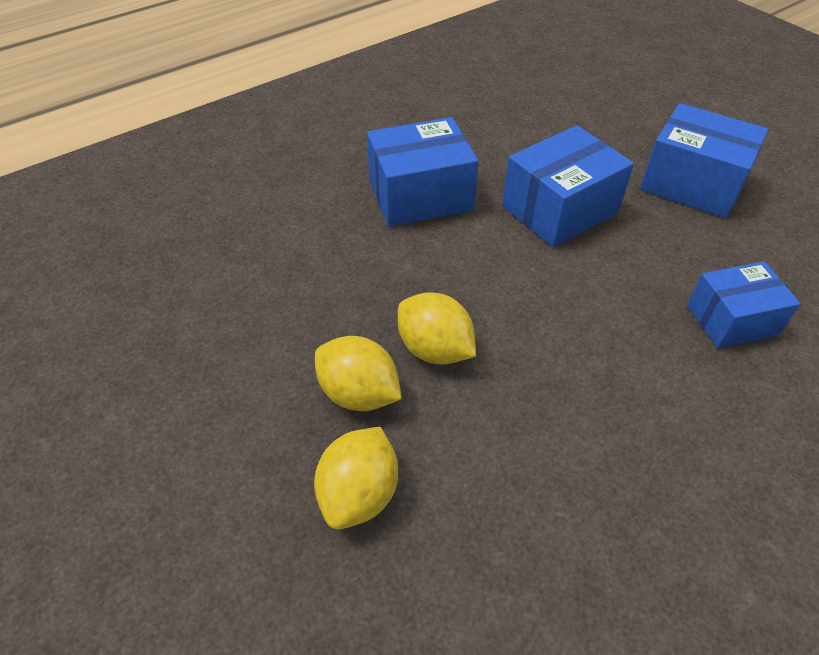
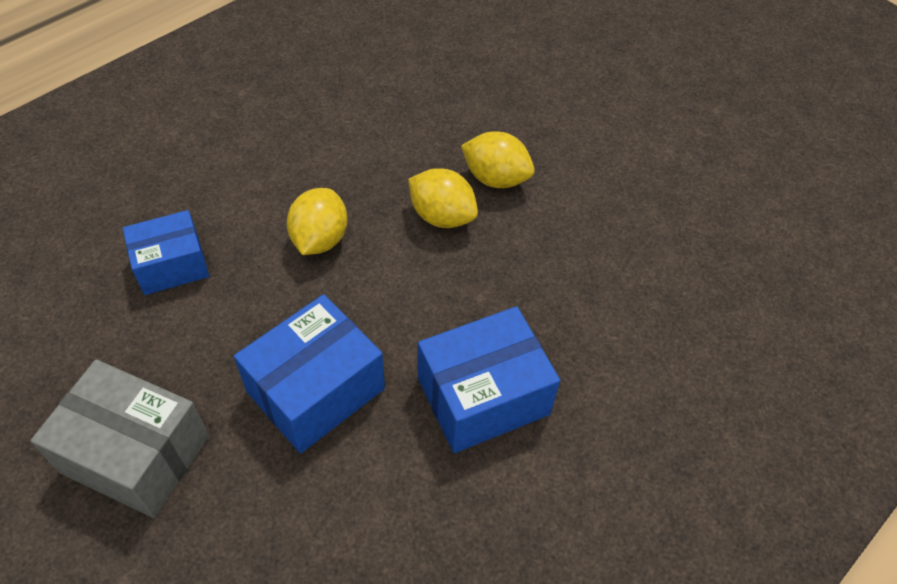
camera: 170 degrees right, 5 degrees up
(359, 494) = (479, 120): yellow lemon -> yellow lemon (320, 239)
(692, 184) = (135, 454): blue box -> grey box

